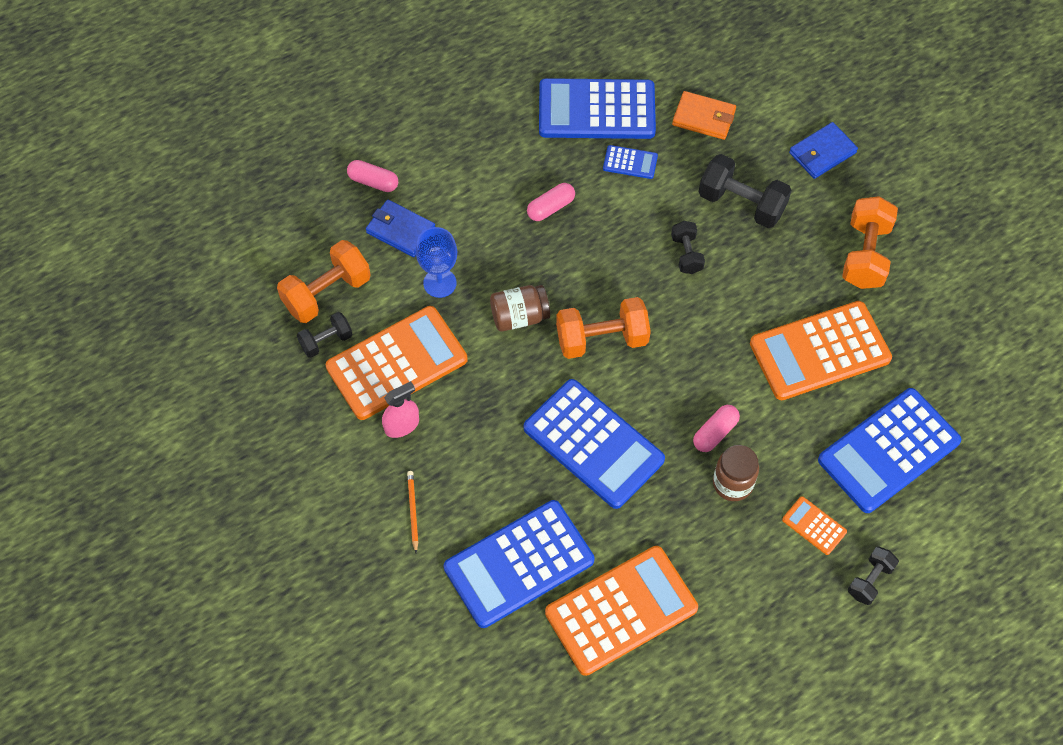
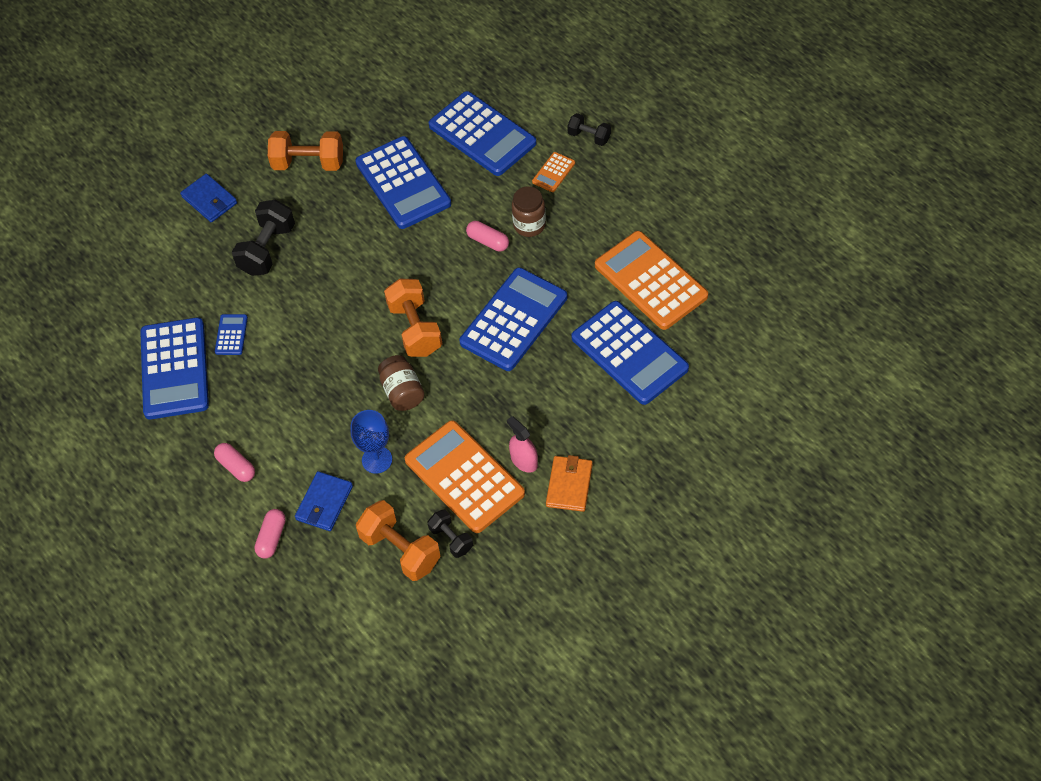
camera: 95 degrees left, 5 degrees down
(413, 511) = (601, 436): orange pencil -> none
(551, 208) = (286, 387): pink capsule -> pink capsule (236, 467)
(686, 254) = (323, 281): black dumbbell -> none
(704, 118) = (178, 287): orange wallet -> orange wallet (569, 485)
(820, 351) = (403, 183): orange calculator -> blue calculator

